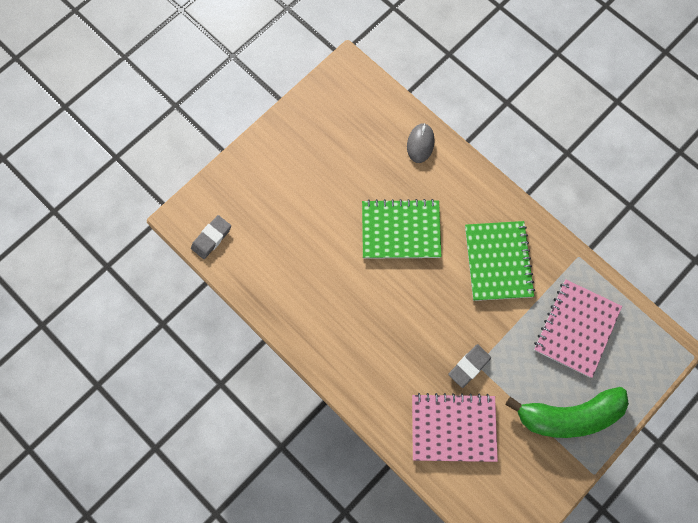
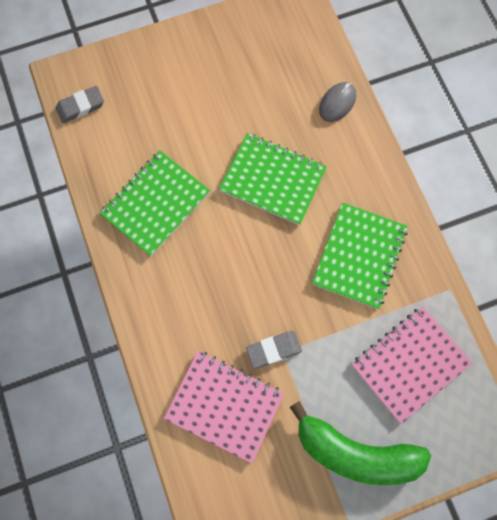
camera: 25 degrees right, 0 degrees up
(316, 292) = (155, 204): none -> green notebook

